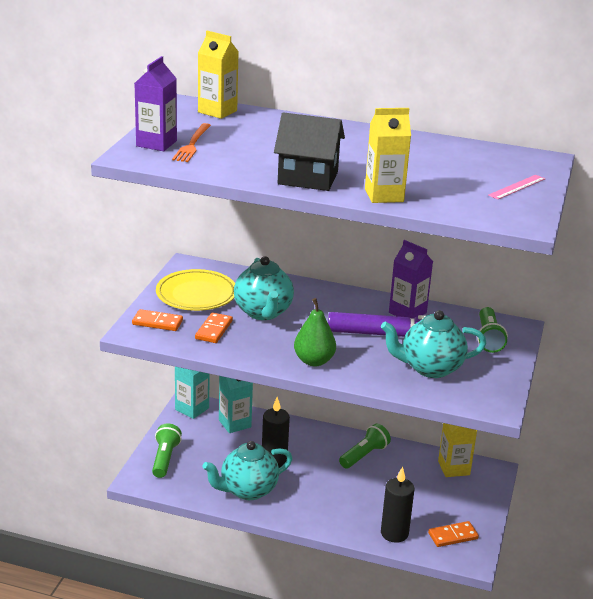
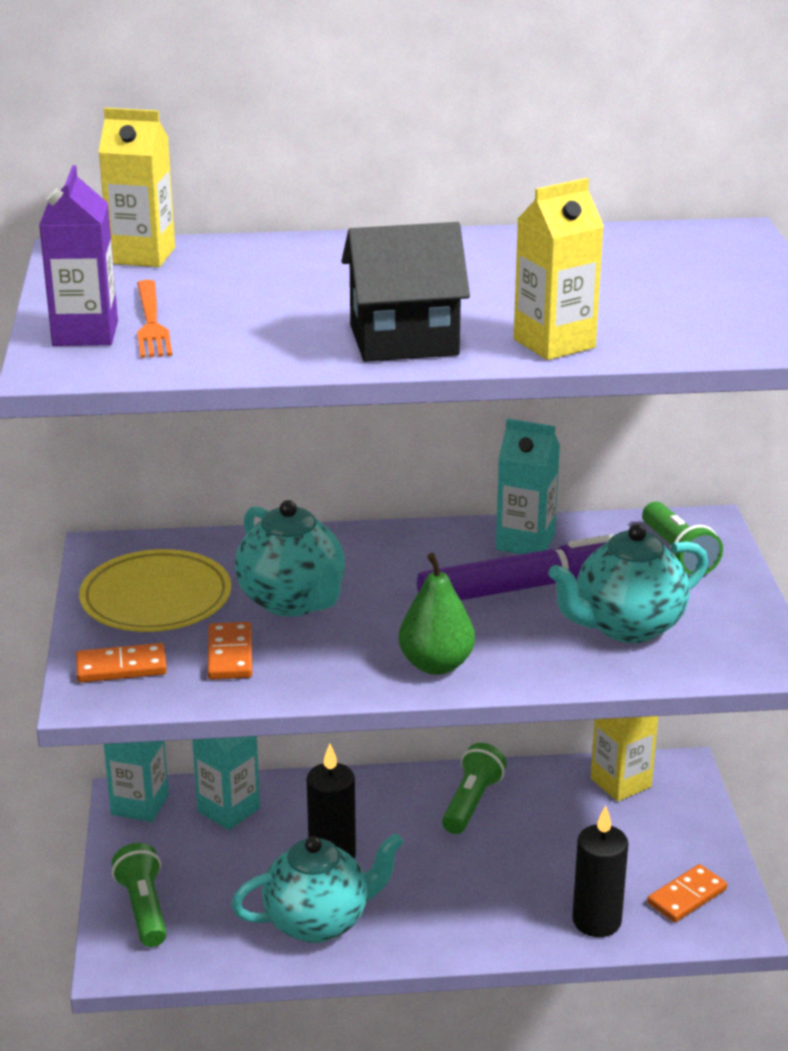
camera: 20 degrees left, 0 degrees up
(247, 490) = (318, 922): turquoise teapot -> turquoise teapot turned 150 degrees counterclockwise
(407, 312) = (525, 542): purple carton -> turquoise carton
(517, 187) = (740, 286): pink ruler -> none

